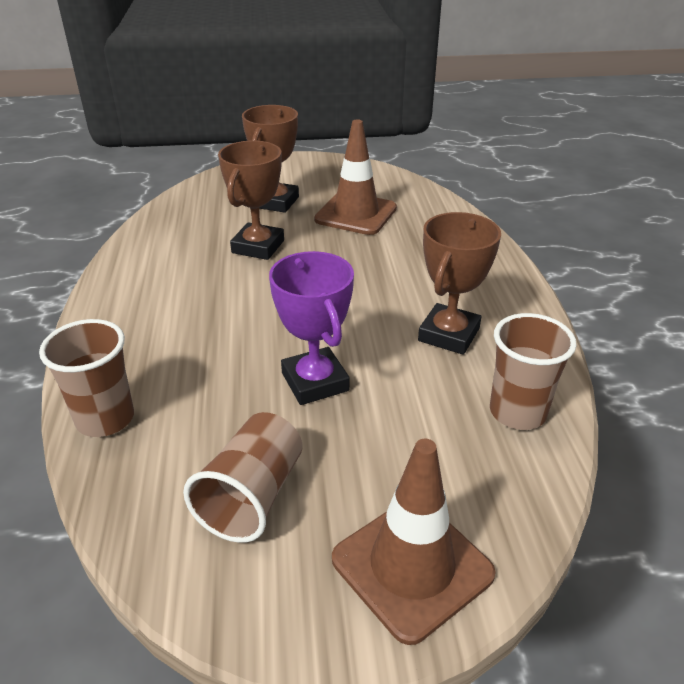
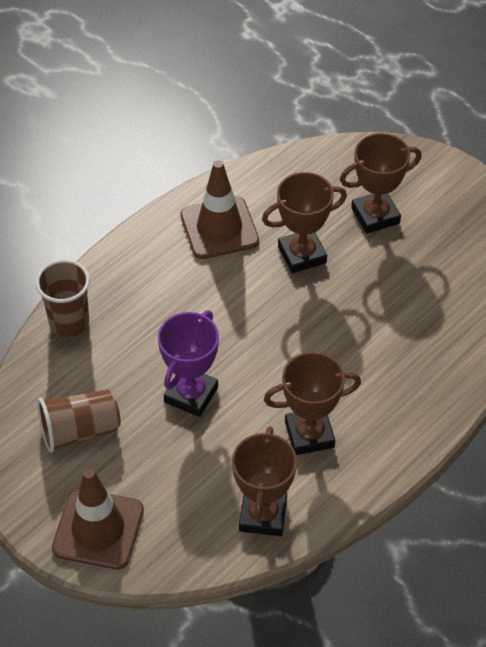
camera: 50 degrees right, 15 degrees up
(356, 214) = (413, 278): brown traffic cone -> brown traffic cone (219, 228)
(517, 412) = (263, 515): brown cup -> brown trophy

